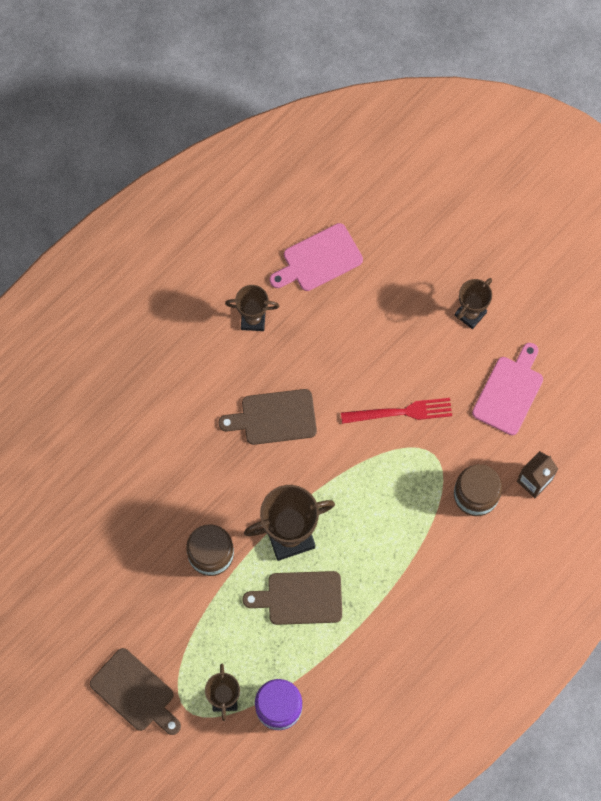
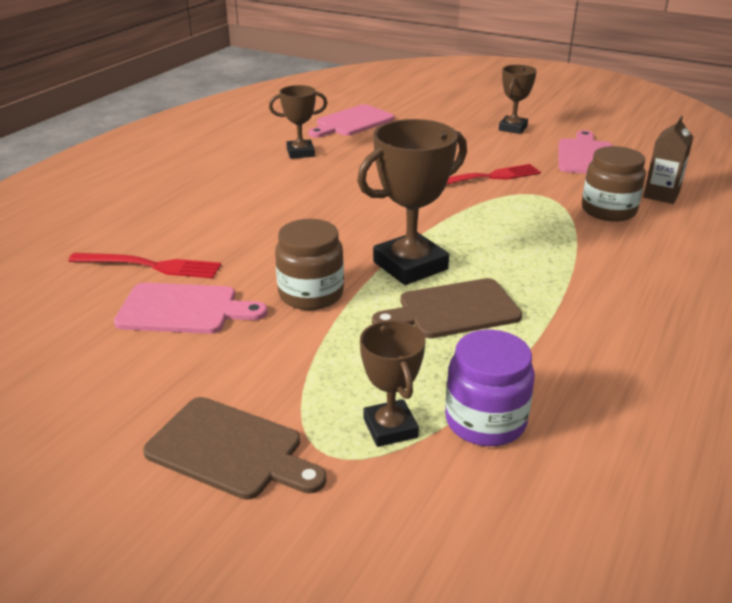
camera: 15 degrees left, 40 degrees down
(105, 488) = (150, 266): none -> red fork
(124, 551) = (184, 310): none -> pink cutting board
(274, 417) = (349, 197): brown cutting board -> none

